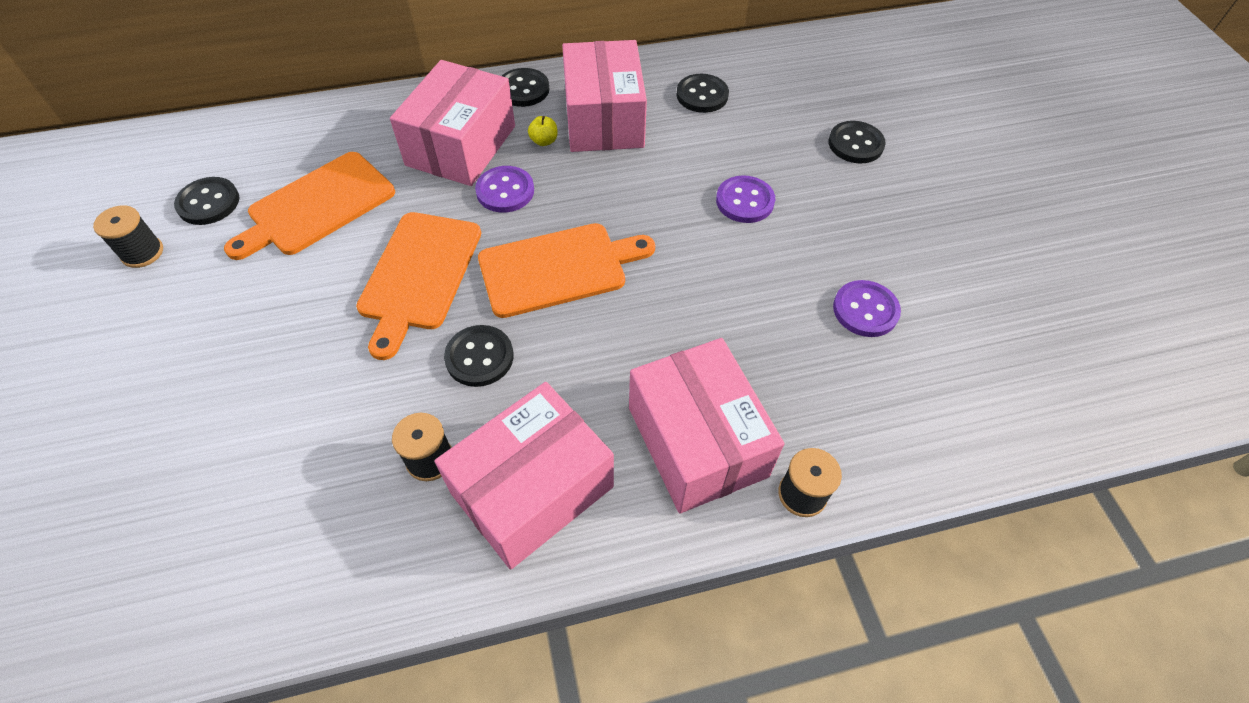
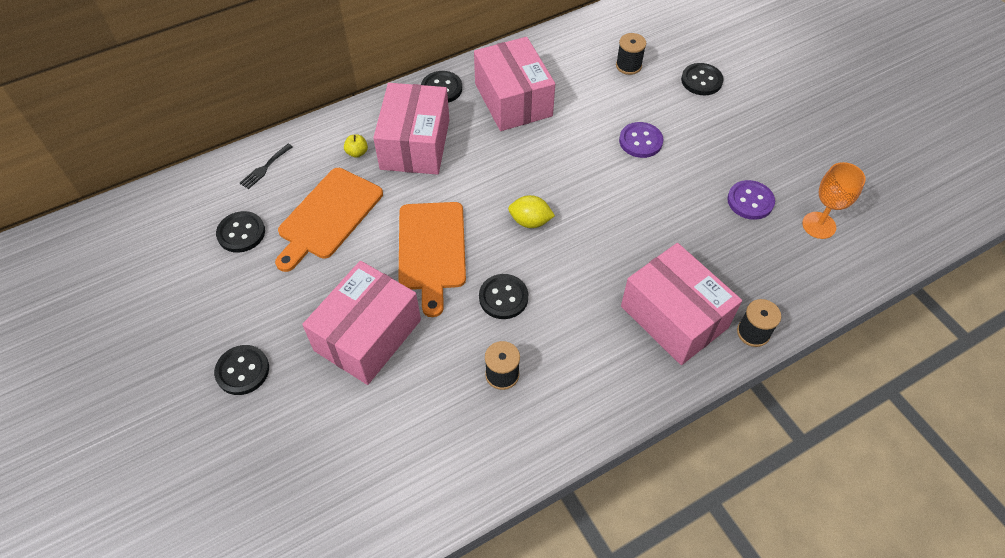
camera: 15 degrees left, 0 degrees up
(142, 253) = (211, 283): black spool -> black spool (628, 66)
(275, 135) = (265, 168): none -> black fork
(505, 191) = (465, 172): purple button -> none
(532, 490) = (580, 376): pink box -> pink box (367, 335)
(544, 141) = (476, 127): yellow apple -> yellow apple (357, 153)
(558, 269) = (530, 221): orange cutting board -> yellow lemon
(702, 95) = (578, 65): black button -> black button (242, 371)
(953, 366) = (819, 225): none -> orange goblet

